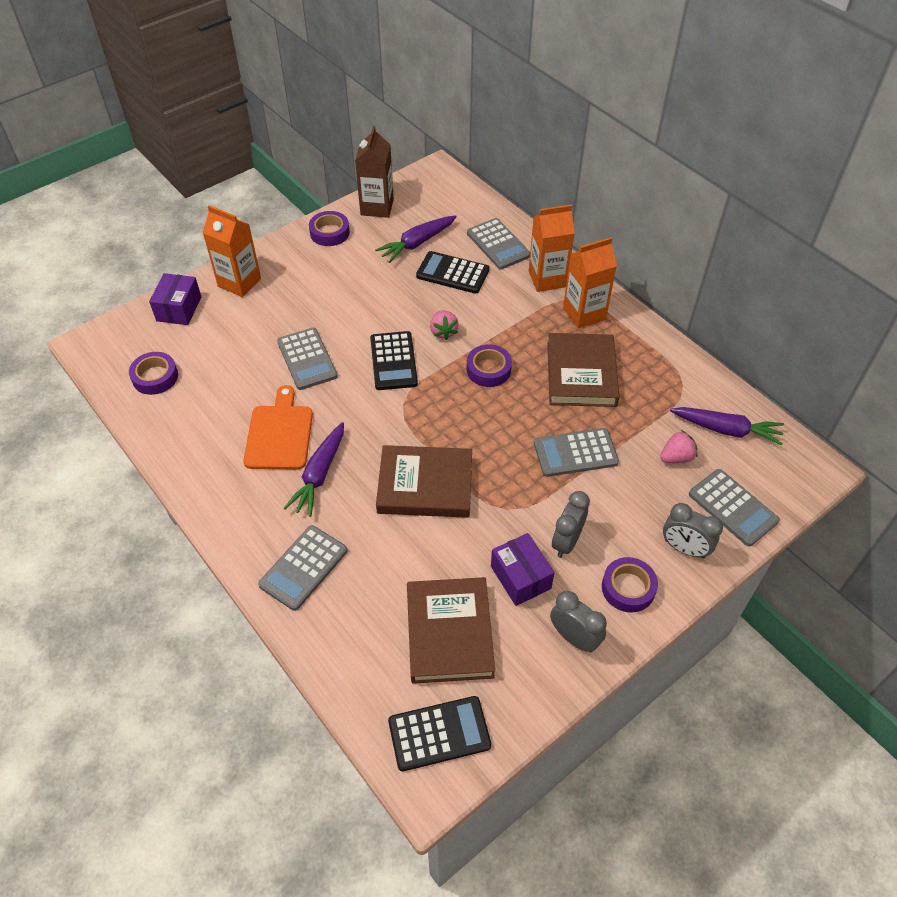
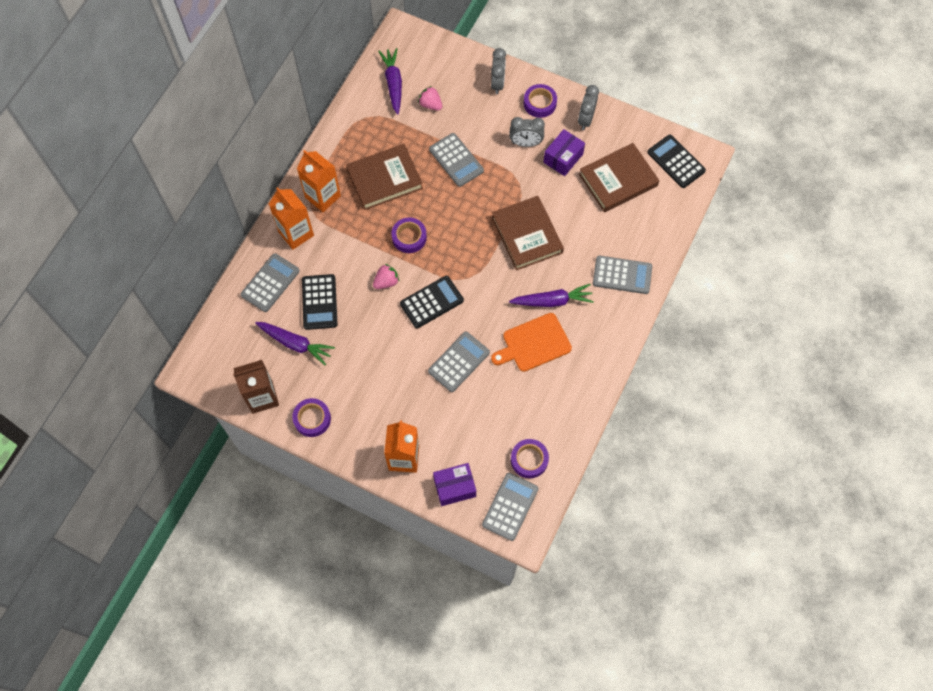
camera: 115 degrees left, 15 degrees up
(732, 508) = (454, 67): grey calculator -> grey calculator (510, 506)

